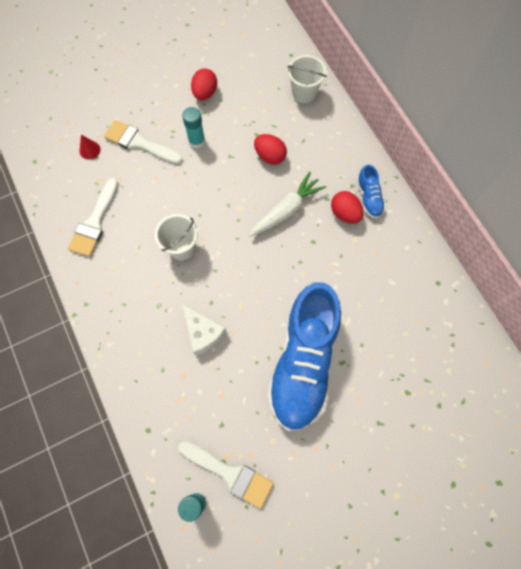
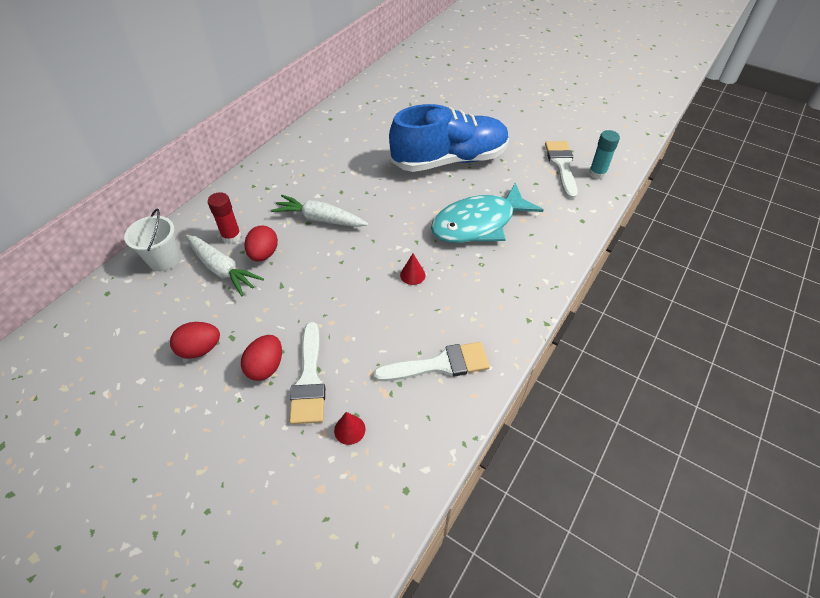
camera: 120 degrees left, 20 degrees down
(181, 247) = (412, 275): white bucket -> red cone
(196, 141) = (276, 323): turquoise glue stick -> none
(203, 333) = (478, 223): white cheese -> turquoise fish
(270, 125) = (222, 269): none -> white carrot
(303, 141) = (231, 237): none -> red glue stick
(345, 213) = (299, 182): red egg -> red egg (266, 367)
(369, 198) = (274, 174): blue shoe -> none

